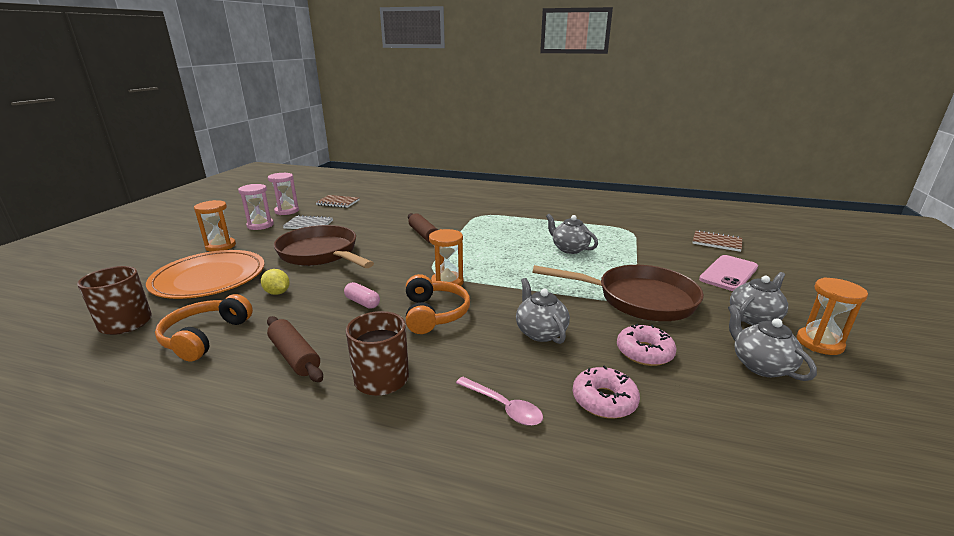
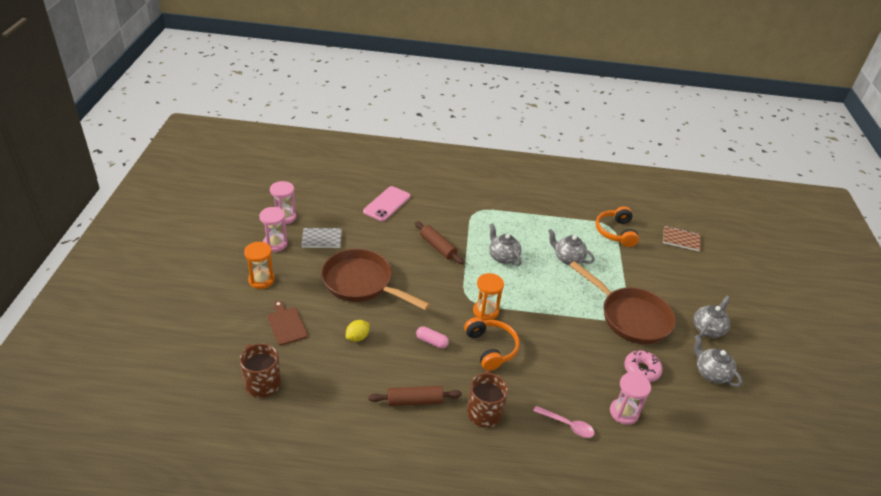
camera: 15 degrees left, 15 degrees up
(205, 336) = (336, 390): orange headphones -> orange headphones (615, 232)
(209, 278) = (286, 324): orange plate -> brown cutting board
(277, 293) = (357, 337): yellow lemon -> yellow lemon turned 75 degrees counterclockwise
(295, 356) = (415, 401): brown rolling pin -> brown rolling pin turned 45 degrees counterclockwise
(338, 202) = (327, 198): brown notebook -> none
(540, 332) = (571, 359): grey teapot -> grey teapot (503, 257)
(604, 400) = (624, 412): pink donut -> pink hourglass
(638, 299) = (630, 317): brown pan -> brown pan turned 45 degrees clockwise
(728, 273) = (691, 280): pink phone -> pink phone (387, 204)
(819, 343) = (746, 349): orange hourglass -> none

